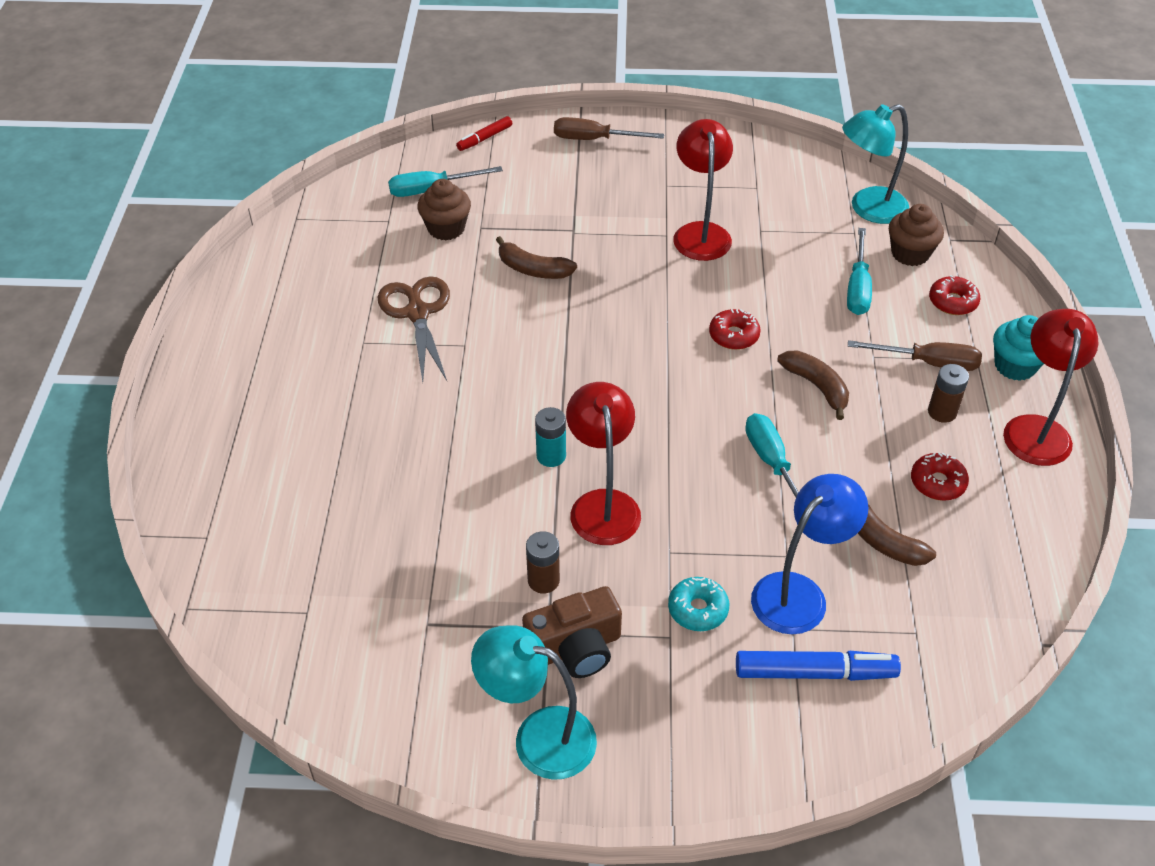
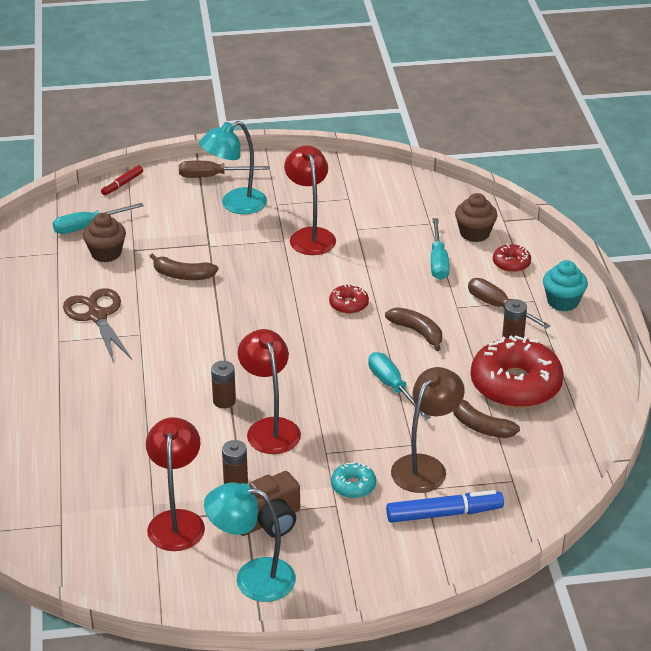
camera: 10 degrees left, 10 degrees down
(551, 456) = (224, 401): turquoise battery -> brown battery
(799, 593) = (425, 466): blue lamp -> brown lamp
(868, 209) = (438, 205): turquoise lamp -> turquoise lamp (235, 205)
(928, 363) = (498, 307): brown screwdriver -> brown screwdriver turned 135 degrees counterclockwise
(937, 482) = (515, 385): red donut -> red donut, size x2.18
(1036, 429) = (583, 341): red lamp -> red lamp (177, 521)

